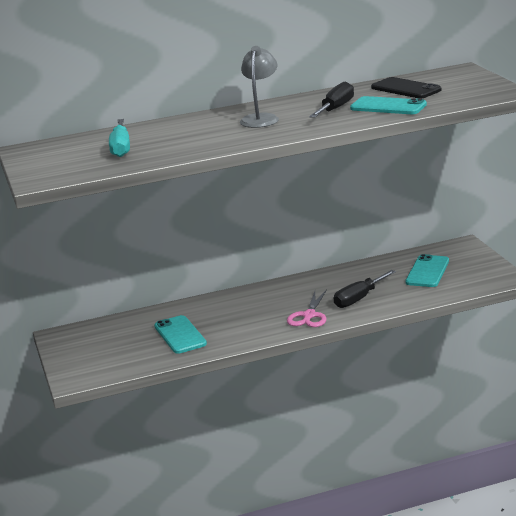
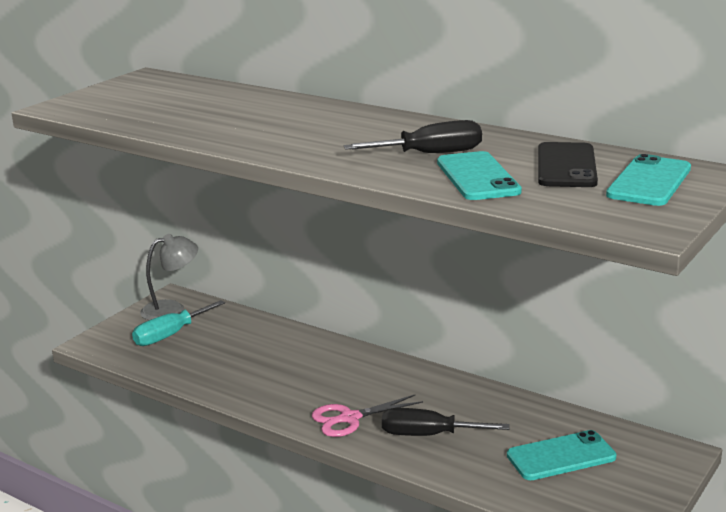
camera: 50 degrees right, 0 degrees up
(121, 148) = (182, 106): turquoise screwdriver -> turquoise screwdriver (170, 335)
(180, 335) = (229, 359): turquoise phone -> turquoise phone (649, 182)
(261, 118) = (347, 131): grey lamp -> grey lamp (172, 309)

